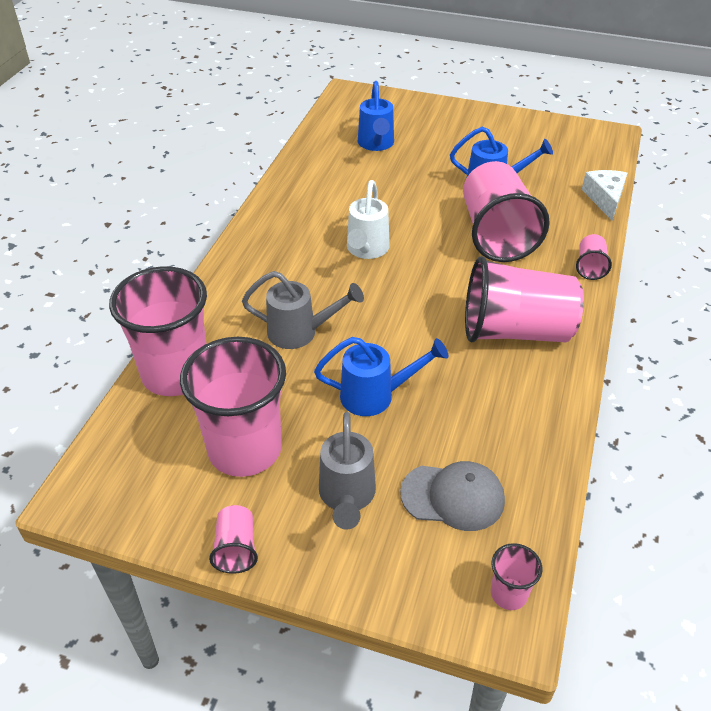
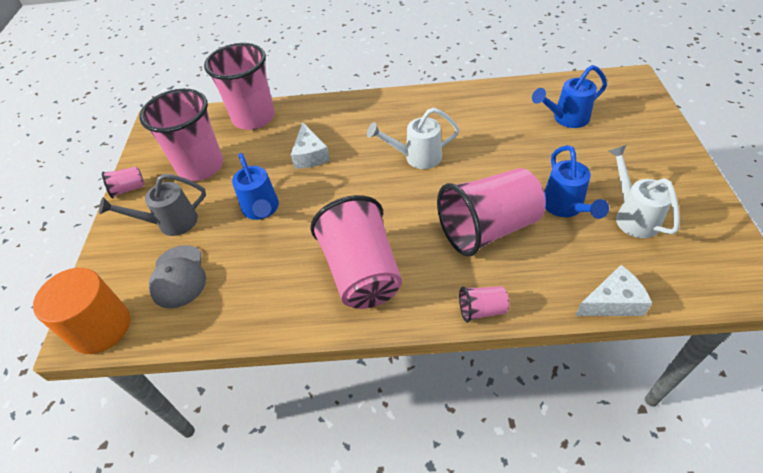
camera: 75 degrees right, 5 degrees up
(301, 333) = (310, 155): grey watering can -> white cheese
(509, 594) = (101, 327): pink cup -> orange cylinder
(520, 157) = (632, 216): none -> white watering can

